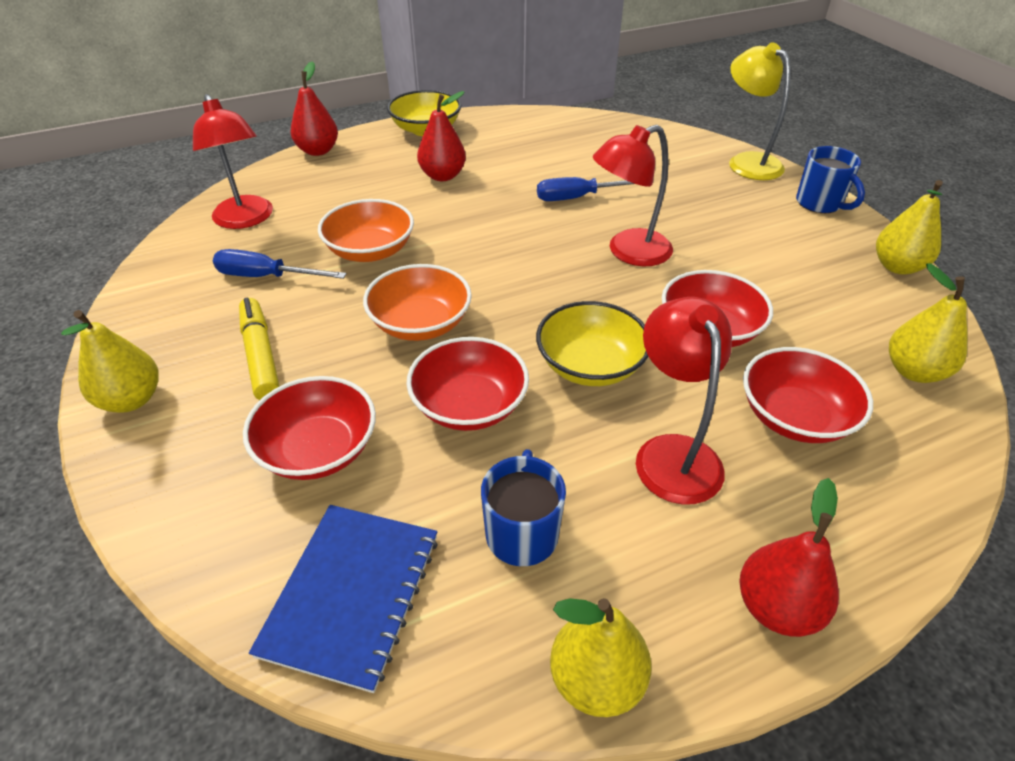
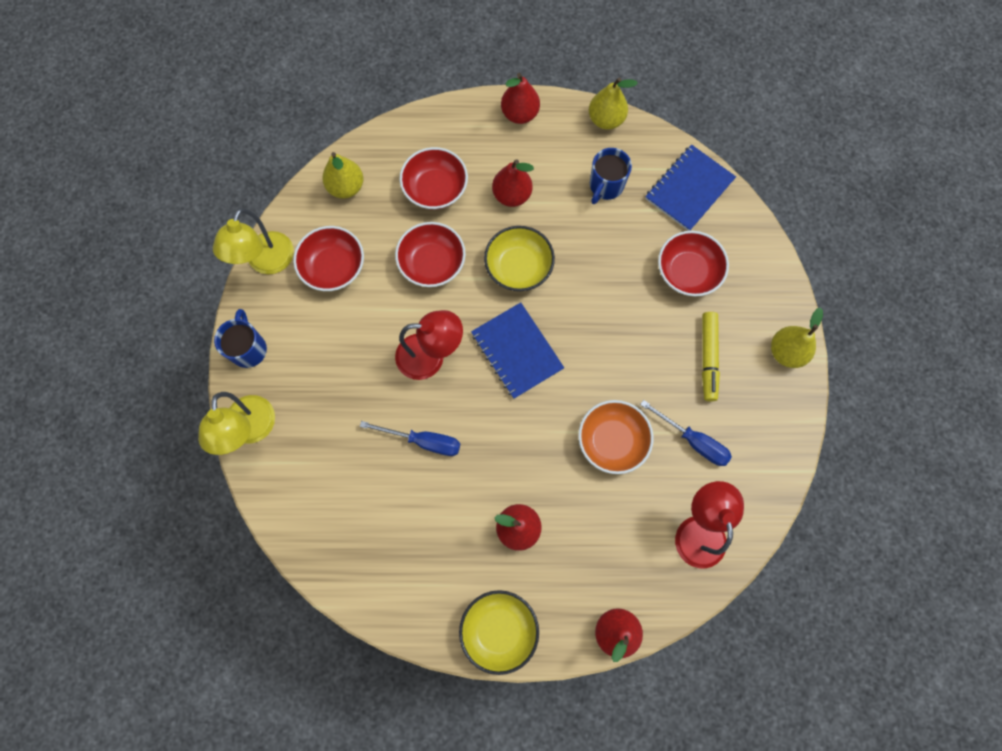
camera: 155 degrees left, 30 degrees up
(420, 323) = (603, 345): orange bowl -> none
(469, 405) = (599, 267): red bowl -> red bowl (333, 267)
(530, 285) = (517, 351): none -> blue notebook
(672, 453) = (512, 195): red lamp -> red pear
(897, 267) = (267, 262): yellow pear -> yellow lamp

